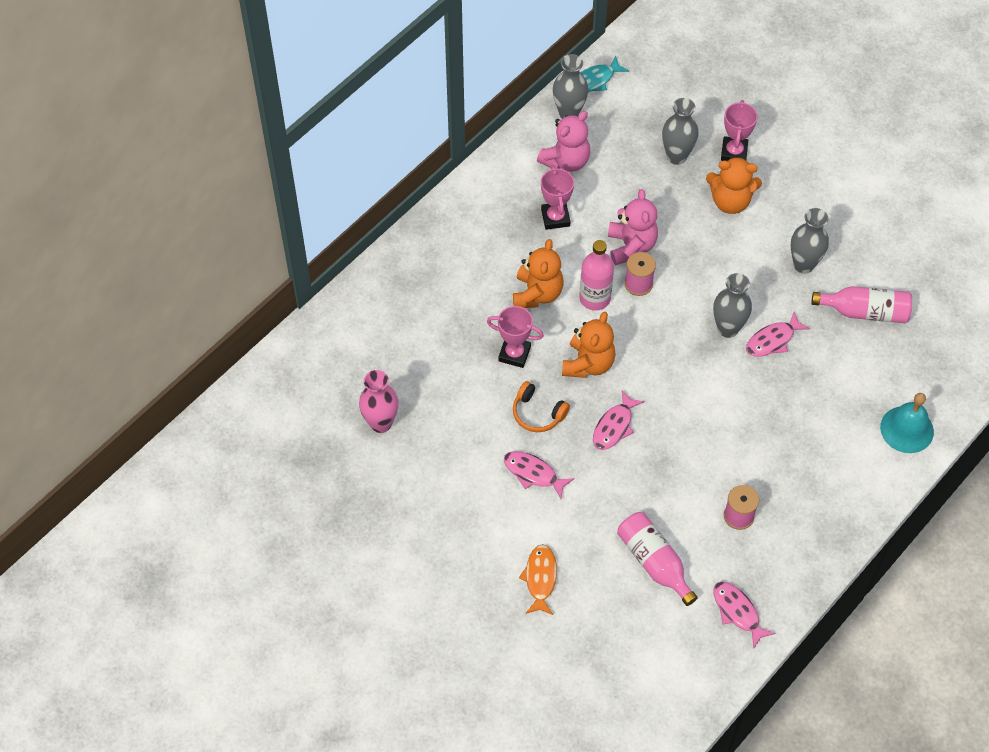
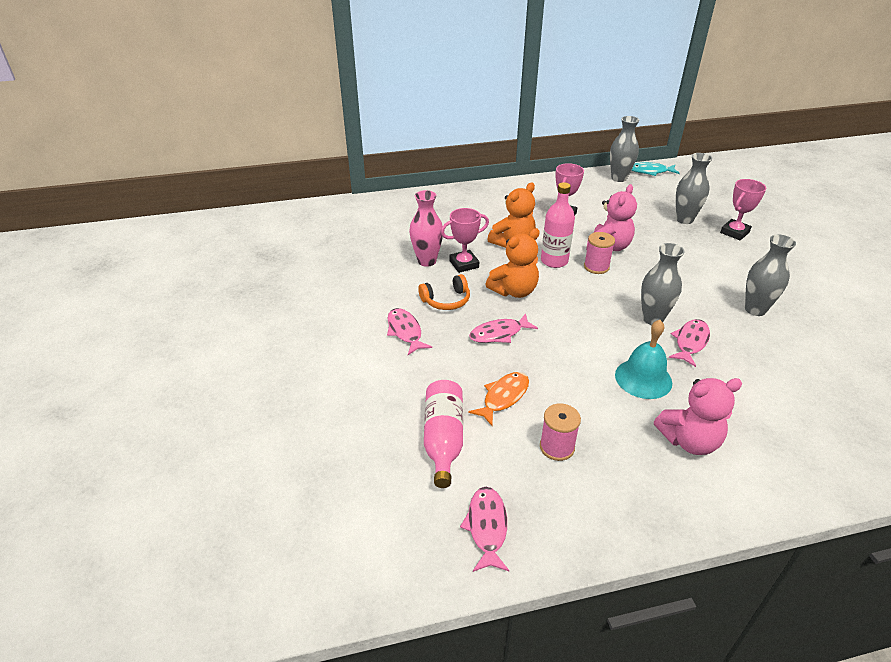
camera: 35 degrees right, 20 degrees down
(381, 423) = (333, 259): pink vase -> pink vase (427, 261)
(514, 354) = (464, 264): pink trophy -> pink trophy turned 75 degrees counterclockwise
(537, 413) = (446, 300): orange headphones -> orange headphones turned 90 degrees counterclockwise
(540, 578) = (335, 398): orange fish -> orange fish (503, 397)
(566, 161) = (597, 195): pink teddy bear -> pink teddy bear (689, 441)
(730, 201) = (712, 254): orange teddy bear -> none
(772, 340) = (690, 342): pink fish -> pink fish turned 120 degrees clockwise
(865, 312) = (801, 361): pink bottle -> none
(907, 429) = (798, 468): turquoise bell -> turquoise bell (643, 378)

